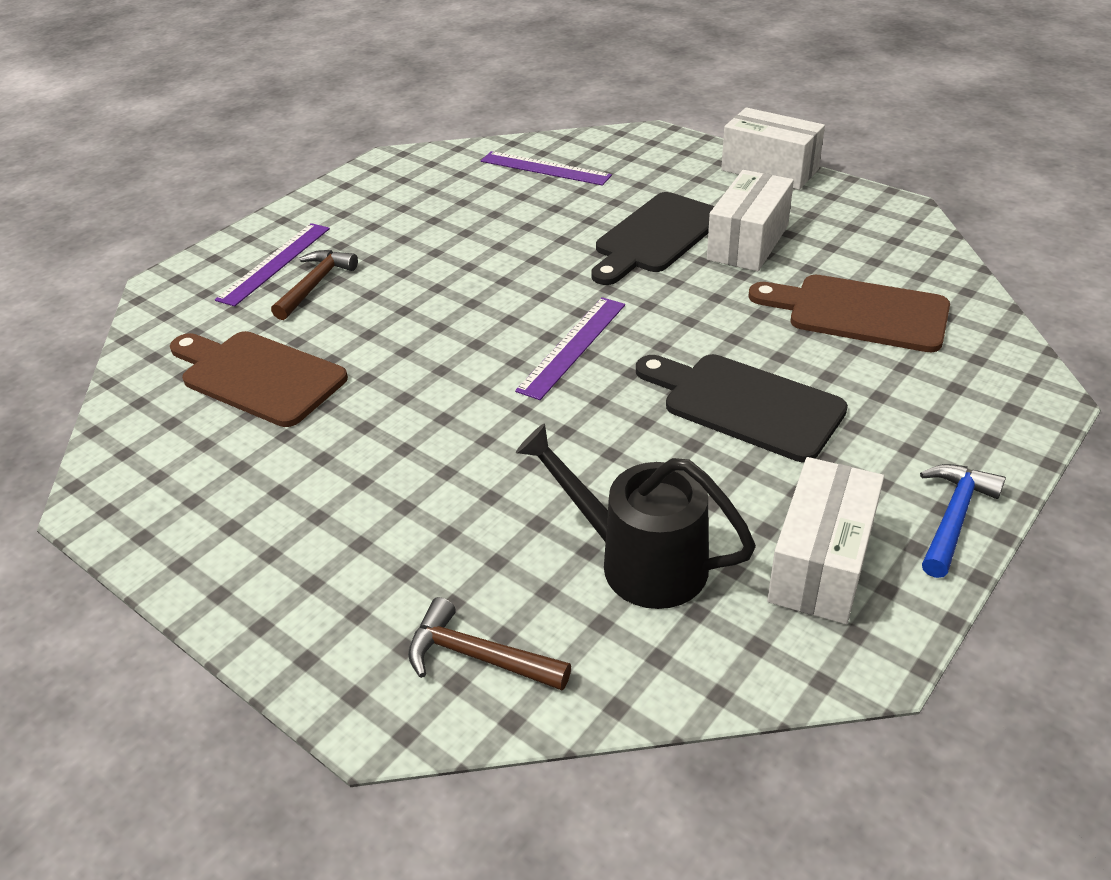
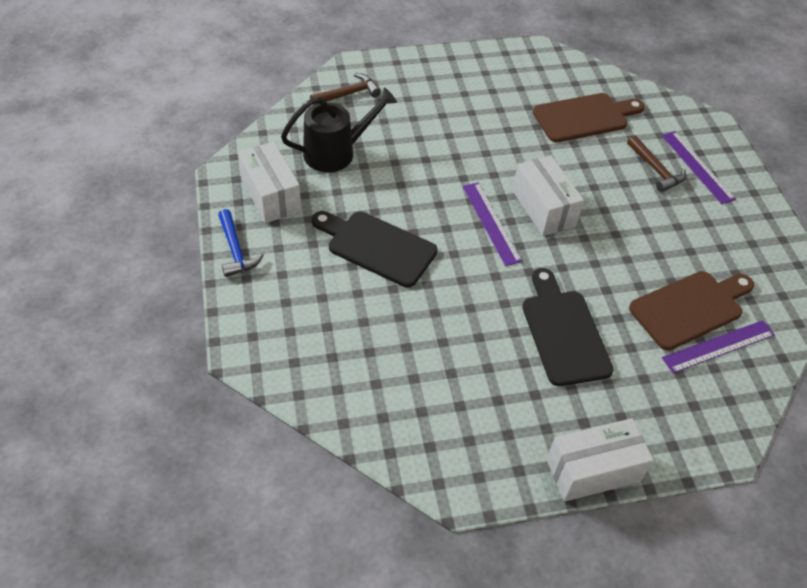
camera: 125 degrees right, 10 degrees up
(744, 404) = (376, 247): black cutting board -> black cutting board turned 135 degrees counterclockwise
(748, 242) = (509, 369): white box -> white box (543, 208)
(858, 313) = (386, 353): brown cutting board -> brown cutting board (690, 308)

